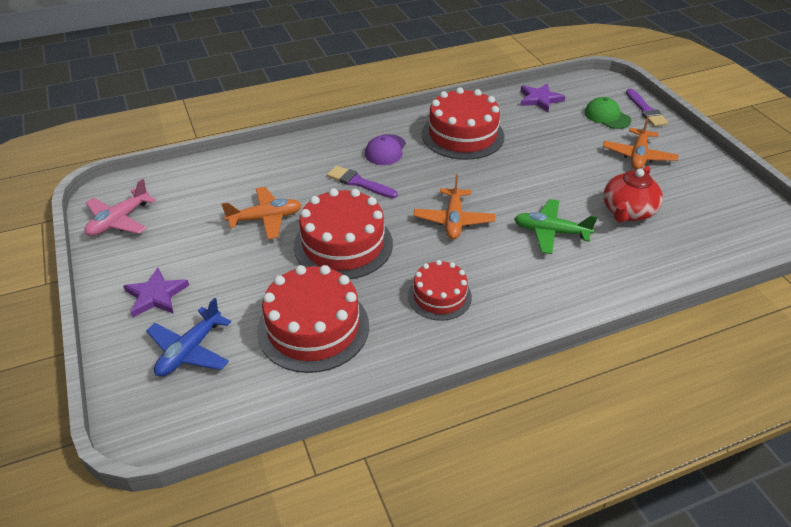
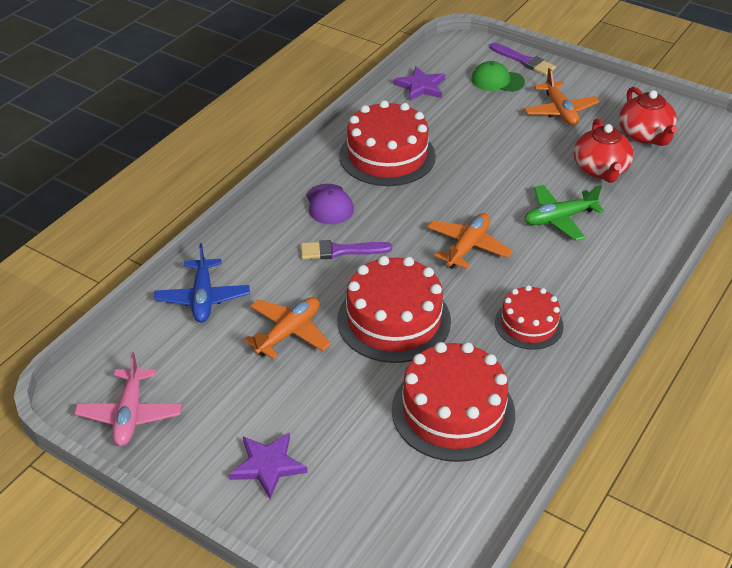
camera: 35 degrees left, 0 degrees up
(190, 350) = (365, 496): blue plane -> blue plane (203, 298)
(453, 220) = (468, 247): orange plane -> orange plane turned 120 degrees counterclockwise
(698, 202) = (645, 135): none -> red teapot

